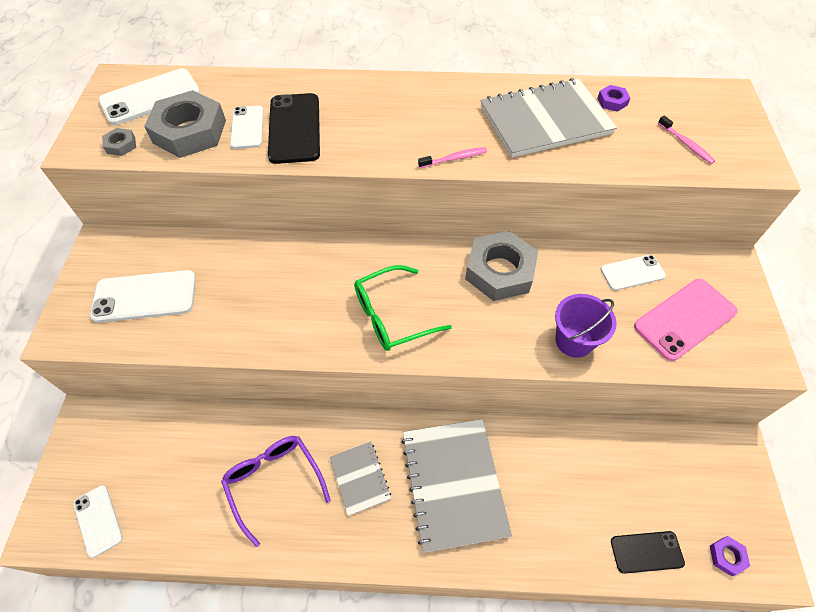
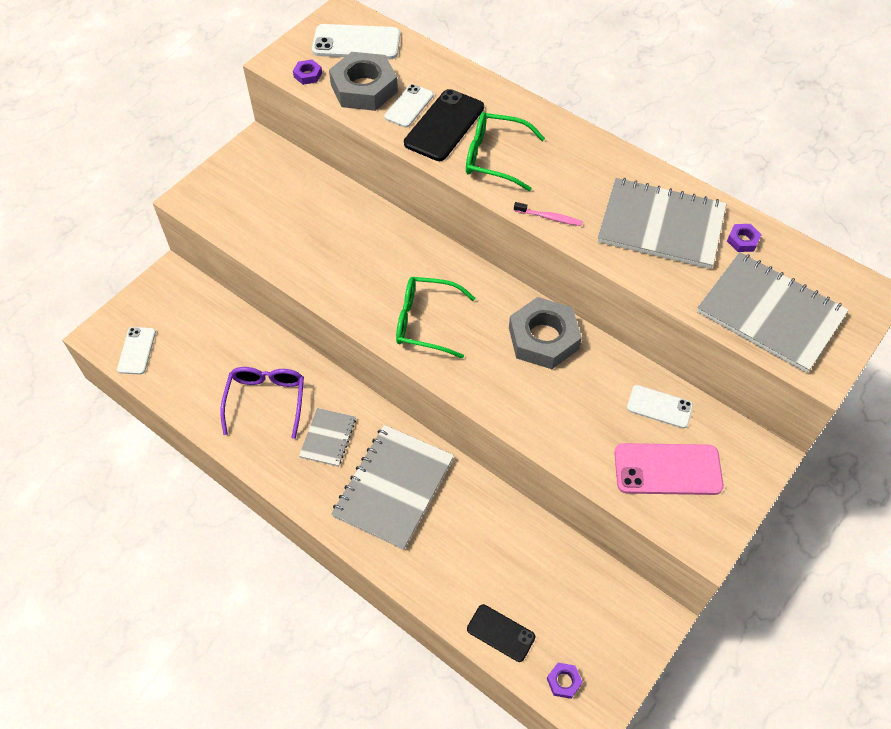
camera: 35 degrees right, 0 degrees up
(121, 145) = (308, 75): grey nut -> purple nut
(145, 296) = (260, 203): white phone -> none
(363, 133) = (494, 157): none -> green glasses
(574, 340) = (553, 427): purple bucket -> none
(686, 144) = (770, 314): pink toothbrush -> grey notebook

